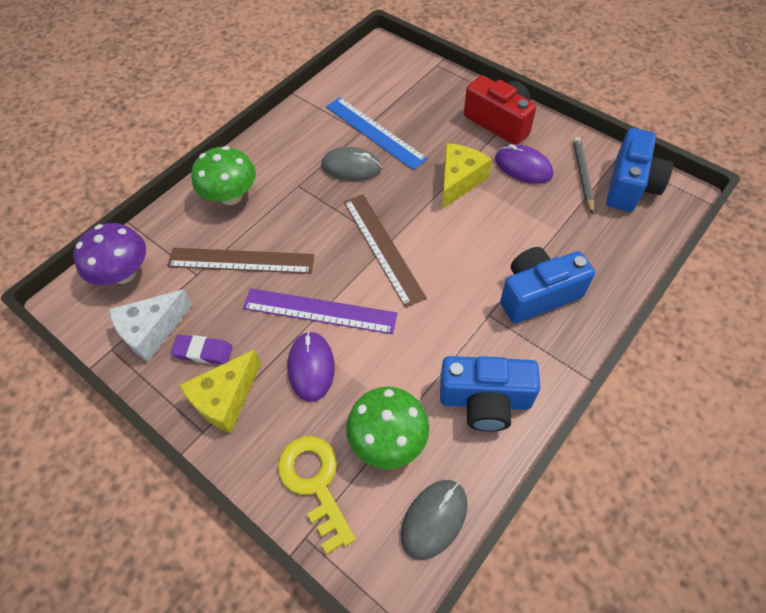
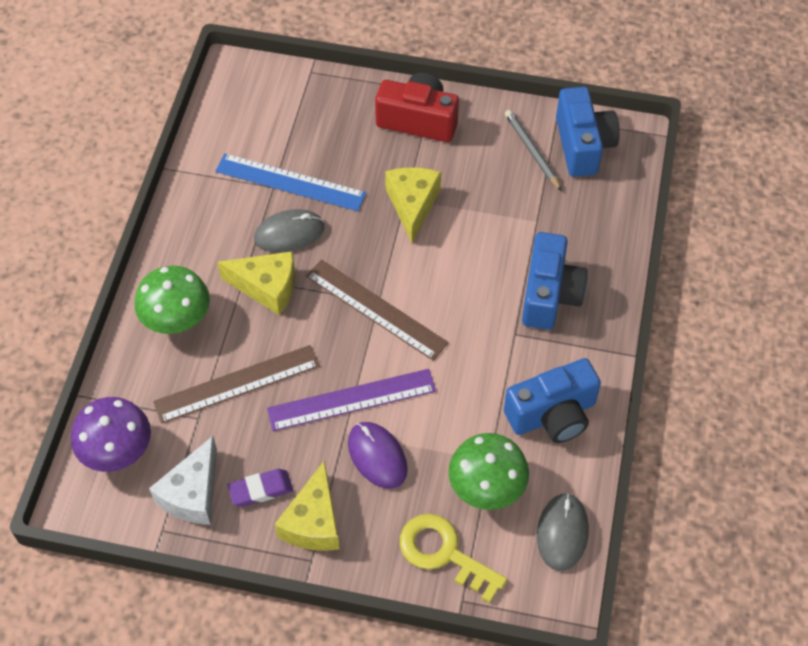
camera: 30 degrees left, 0 degrees up
(310, 199) = (267, 287): none -> yellow cheese
(523, 167) = (469, 164): purple mouse -> none
(537, 294) = (549, 295): blue camera -> blue camera turned 150 degrees clockwise

